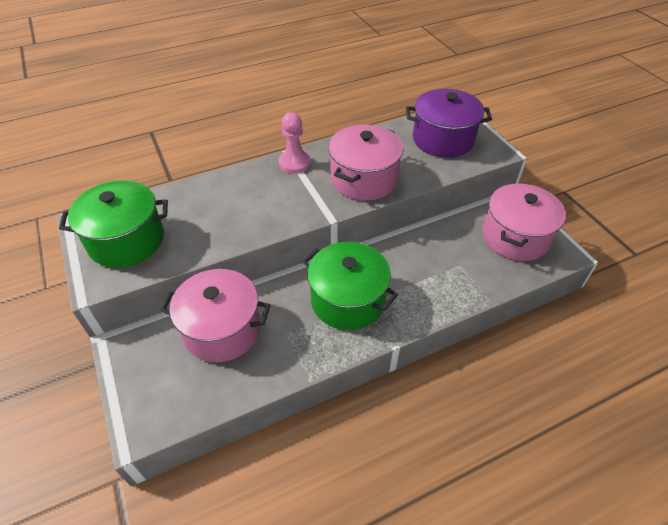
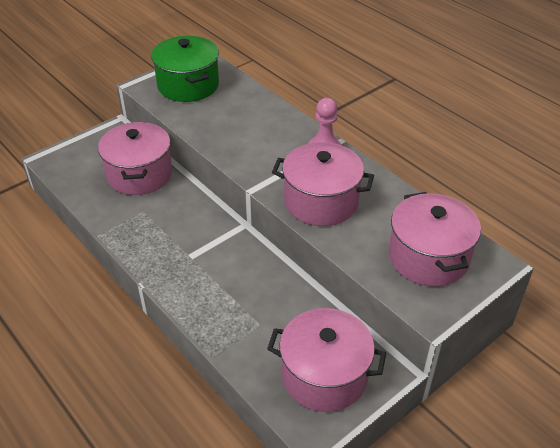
camera: 75 degrees right, 5 degrees down
(347, 300) = (188, 243): green pot -> none
(443, 139) = (428, 257): purple pot -> pink pot

